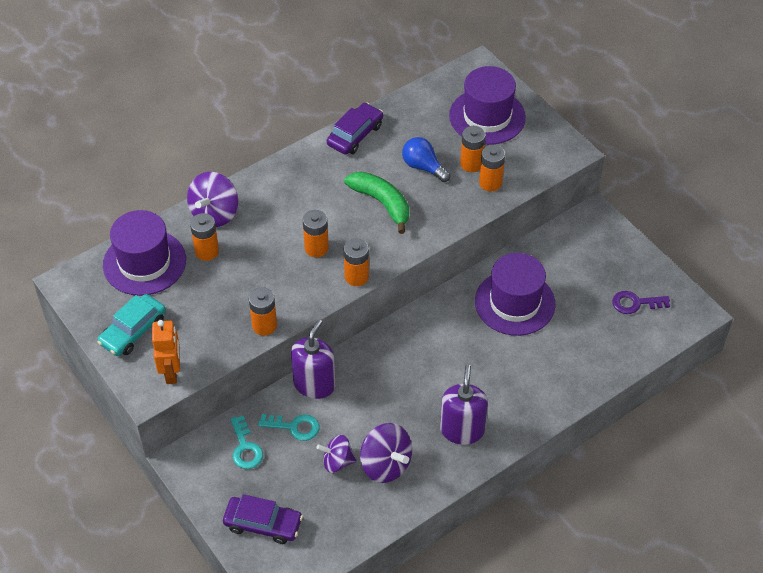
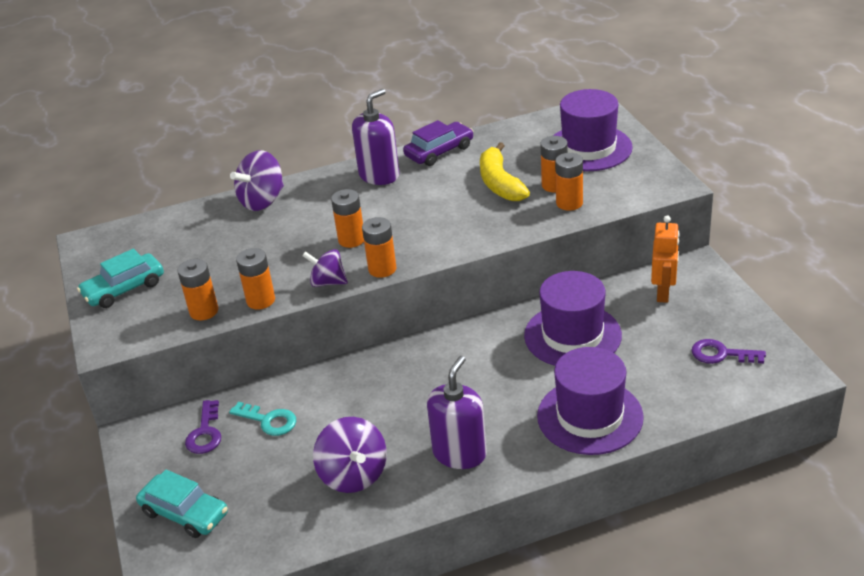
camera: 20 degrees right, 15 degrees down
(144, 262) = (170, 233): purple hat -> purple hat (590, 416)
(172, 372) = (141, 330): orange robot -> orange robot (663, 293)
(207, 251) = (237, 230): orange battery -> orange battery (204, 311)
(245, 448) = (205, 433): turquoise key -> purple key
(263, 524) = (184, 513): purple car -> turquoise car
(314, 384) = (310, 383): purple soap dispenser -> purple soap dispenser (379, 175)
(337, 462) = (299, 463): purple spinning top -> purple spinning top (328, 282)
(381, 203) = (440, 209): green banana -> none
(423, 167) = (500, 183): blue light bulb -> yellow banana

